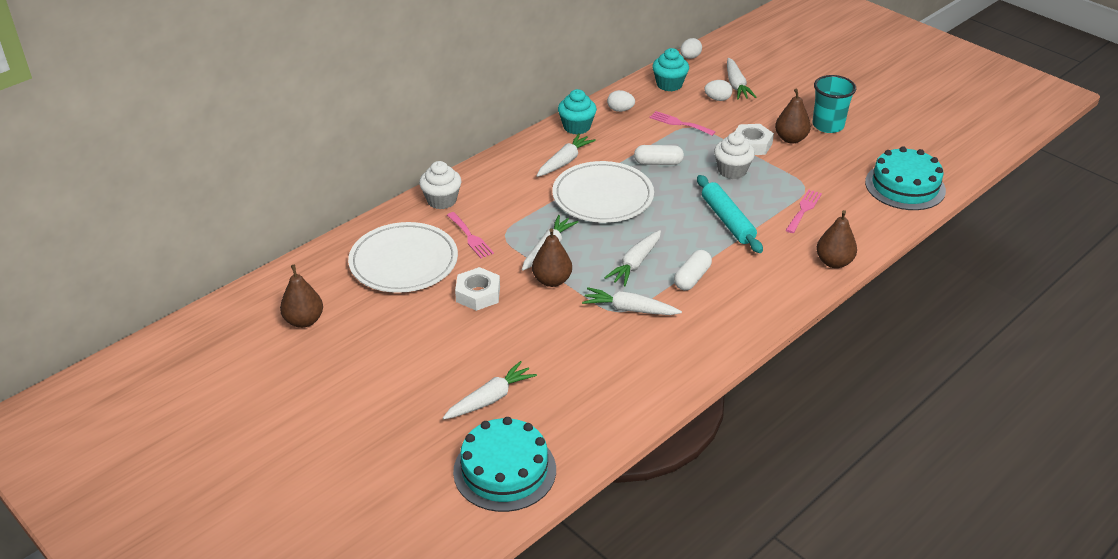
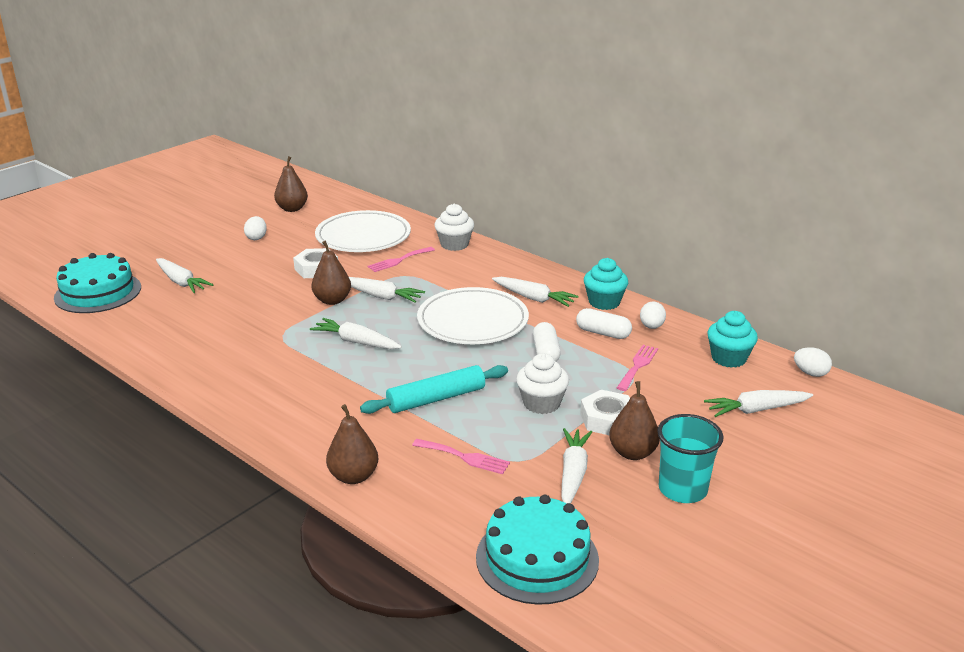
camera: 85 degrees right, 10 degrees down
(629, 309) = (284, 340): white carrot -> white carrot (573, 473)
(692, 278) = (330, 375): white capsule -> white capsule (603, 333)
(717, 99) = (710, 394): white egg -> white egg (256, 238)

